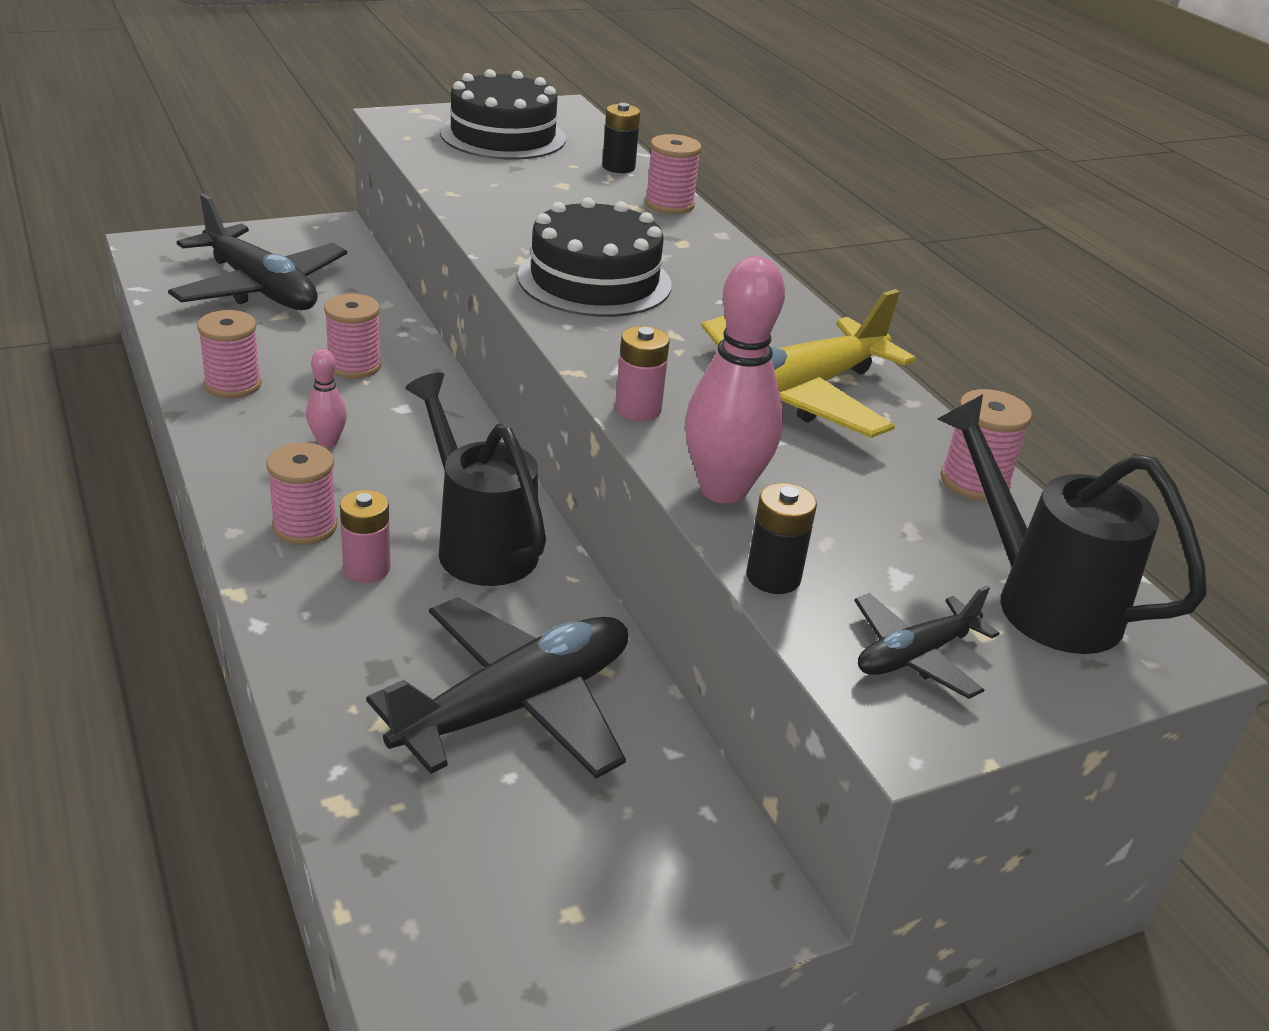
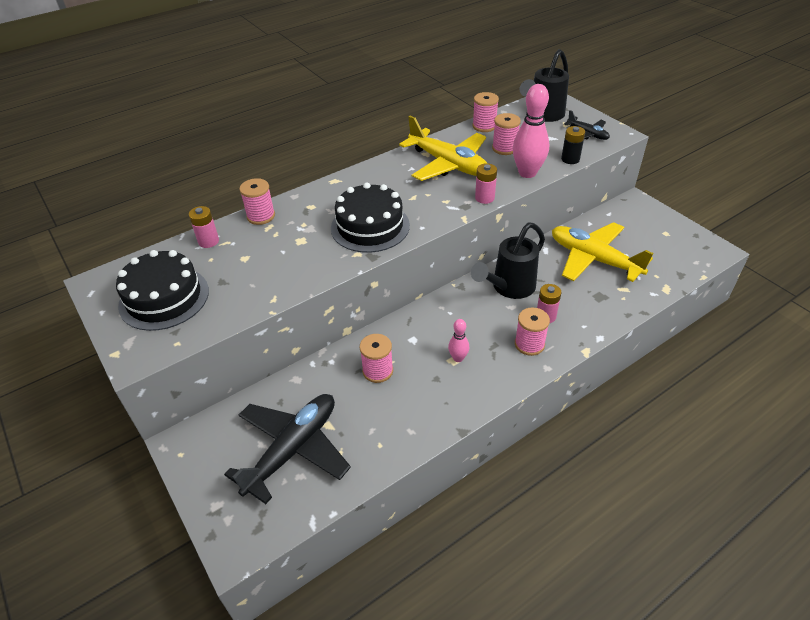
camera: 95 degrees left, 10 degrees up
(233, 385) = (420, 417): pink spool -> pink spool (504, 148)
(515, 705) = (593, 259): black plane -> yellow plane
(618, 167) = (208, 241): black battery -> pink battery

